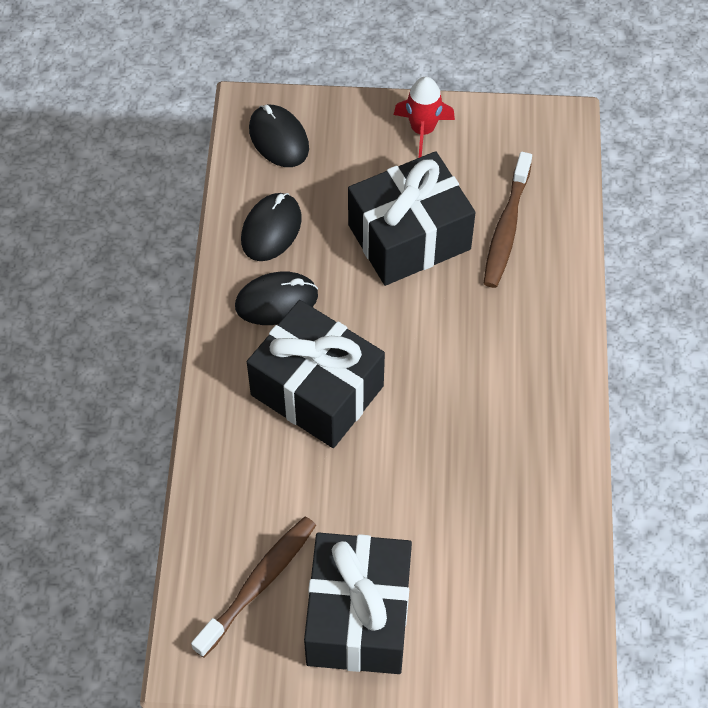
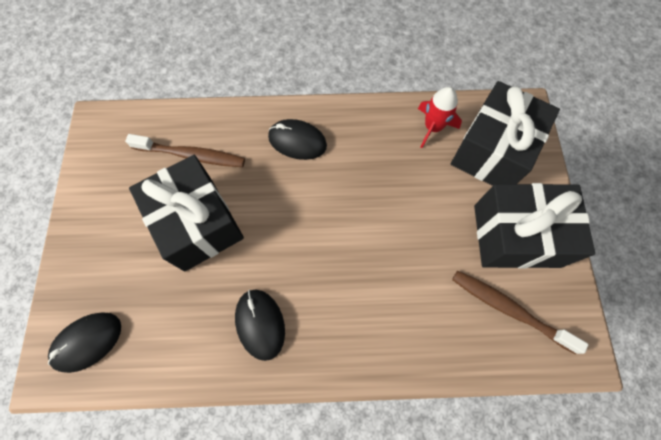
camera: 95 degrees left, 10 degrees up
(271, 229) = (187, 337): black mouse -> black mouse (297, 141)
(317, 390) = (341, 282): black gift -> black gift (492, 150)
(422, 130) = (92, 219): red rocket -> red rocket (433, 127)

